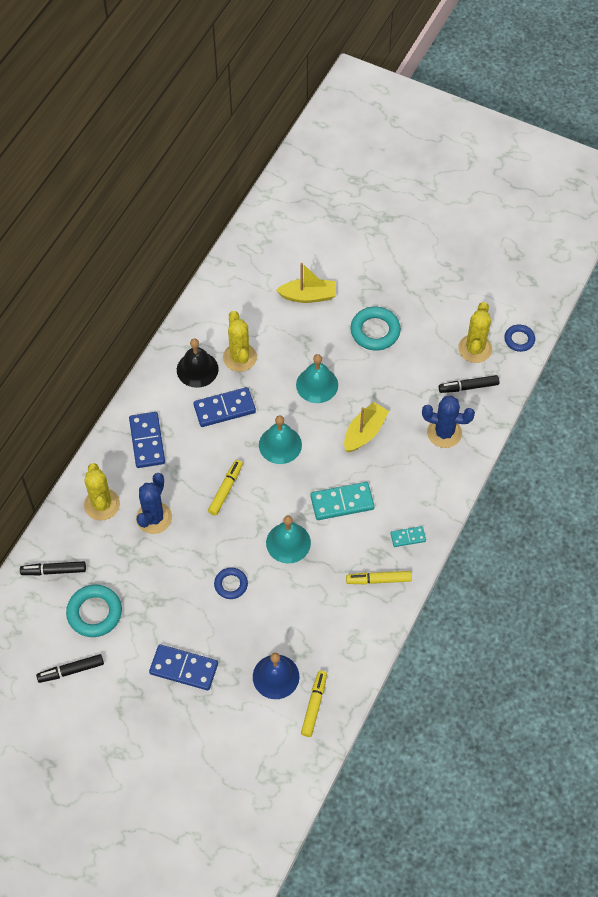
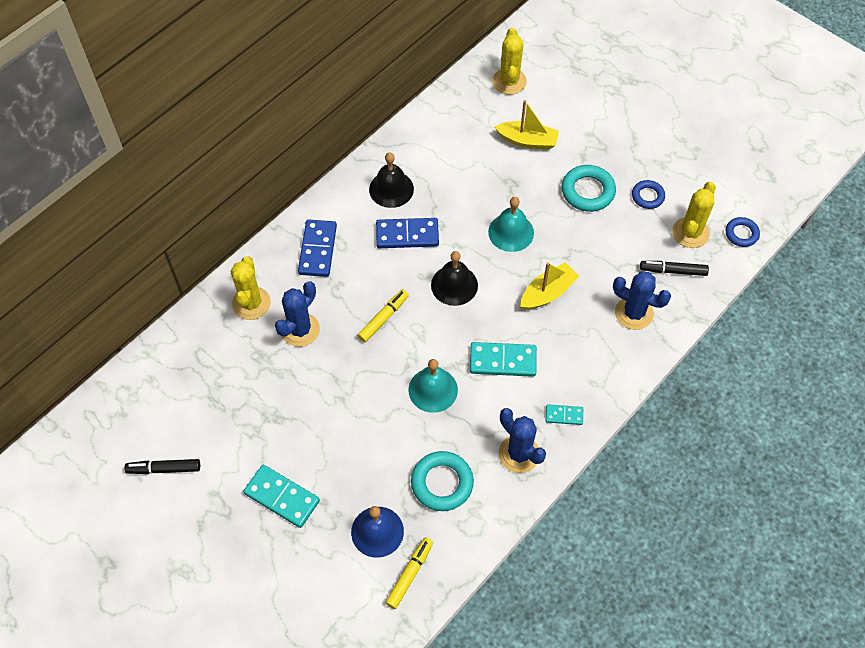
camera: 15 degrees right, 0 degrees up
(54, 571) = (180, 359): black marker -> none
(94, 613) = (208, 414): turquoise ring -> turquoise ring (442, 483)
(184, 668) = (282, 497): blue domino -> turquoise domino
(231, 584) = (359, 419): blue ring -> blue ring (647, 196)
(240, 357) = (438, 187): yellow cactus -> yellow cactus (509, 81)
(280, 445) = (454, 285): turquoise bell -> black bell
(378, 580) = (519, 454): yellow marker -> blue cactus

